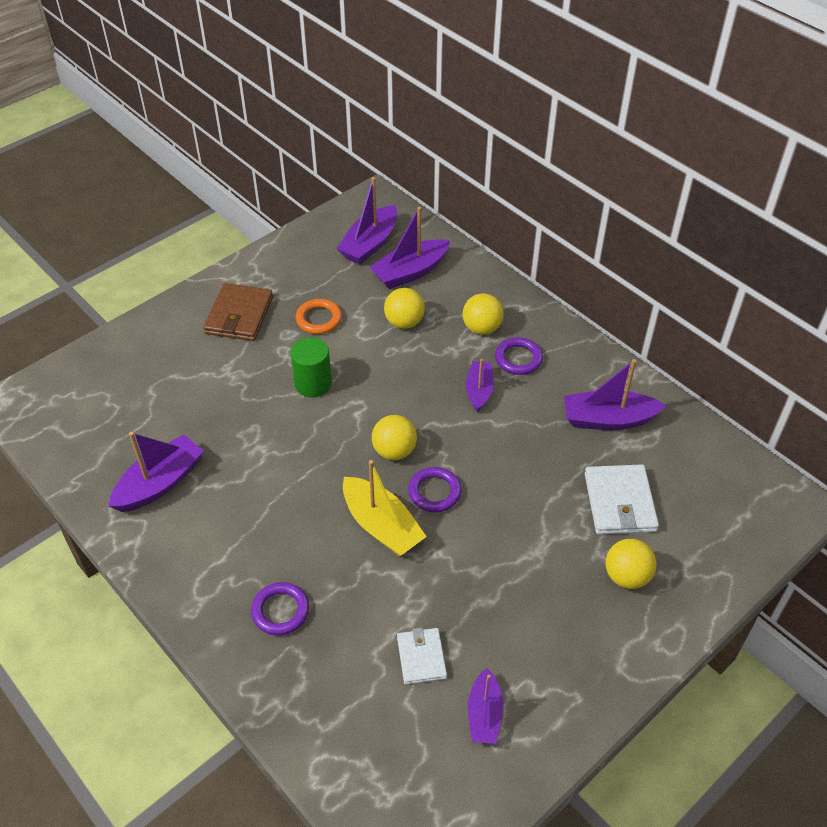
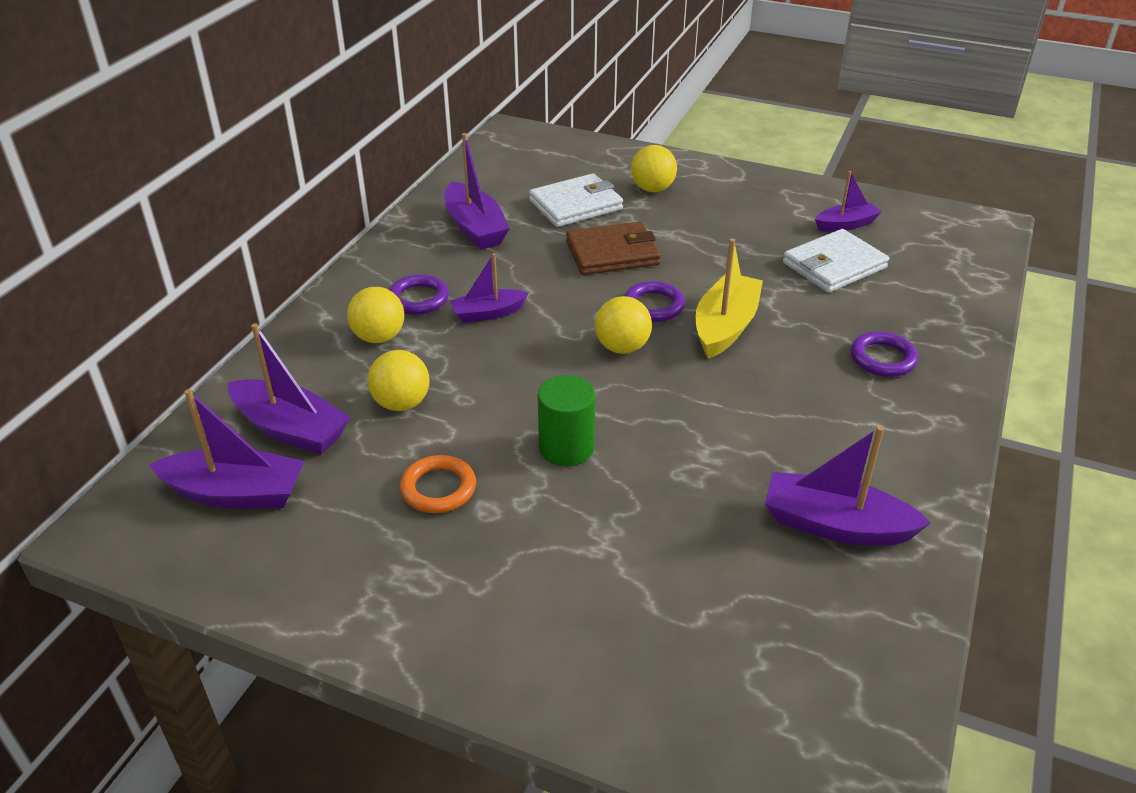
camera: 115 degrees left, 10 degrees down
(239, 315) = (477, 585): brown wallet -> brown wallet (612, 253)
(421, 657) = (834, 265): white wallet -> white wallet, size x1.59

